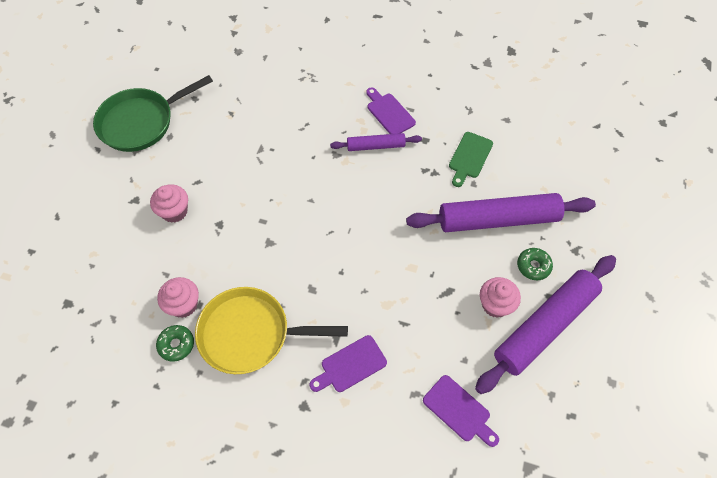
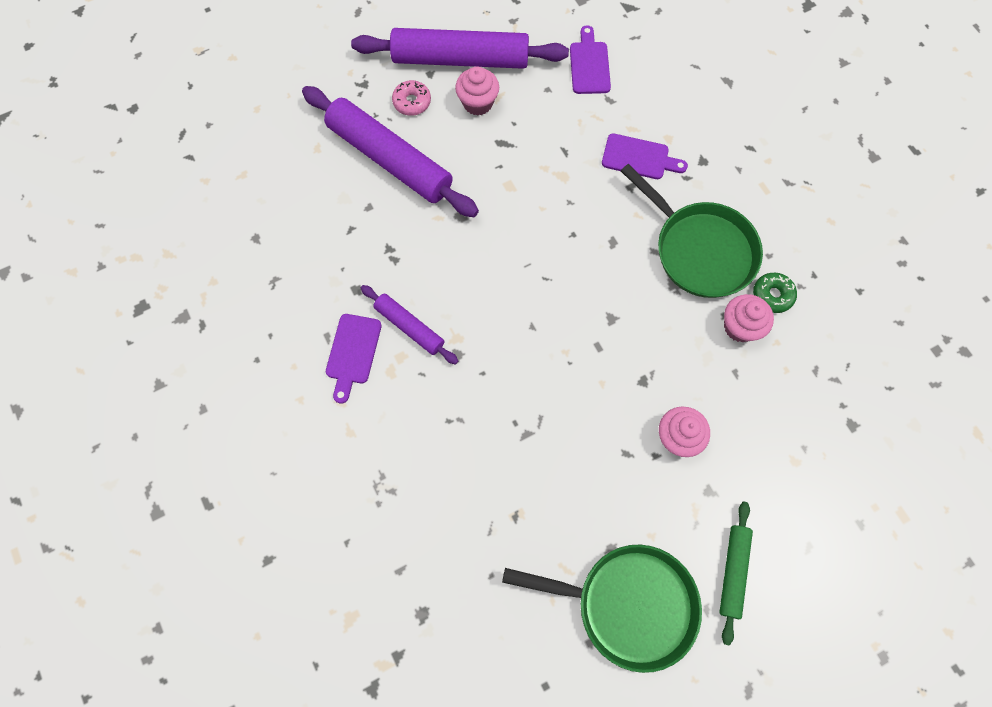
camera: 135 degrees left, 10 degrees up
(94, 174) = (733, 571): none -> green rolling pin
(251, 334) = (699, 249): yellow pan -> green pan
(469, 157) = (339, 234): green cutting board -> none
(533, 266) = (412, 102): green donut -> pink donut

